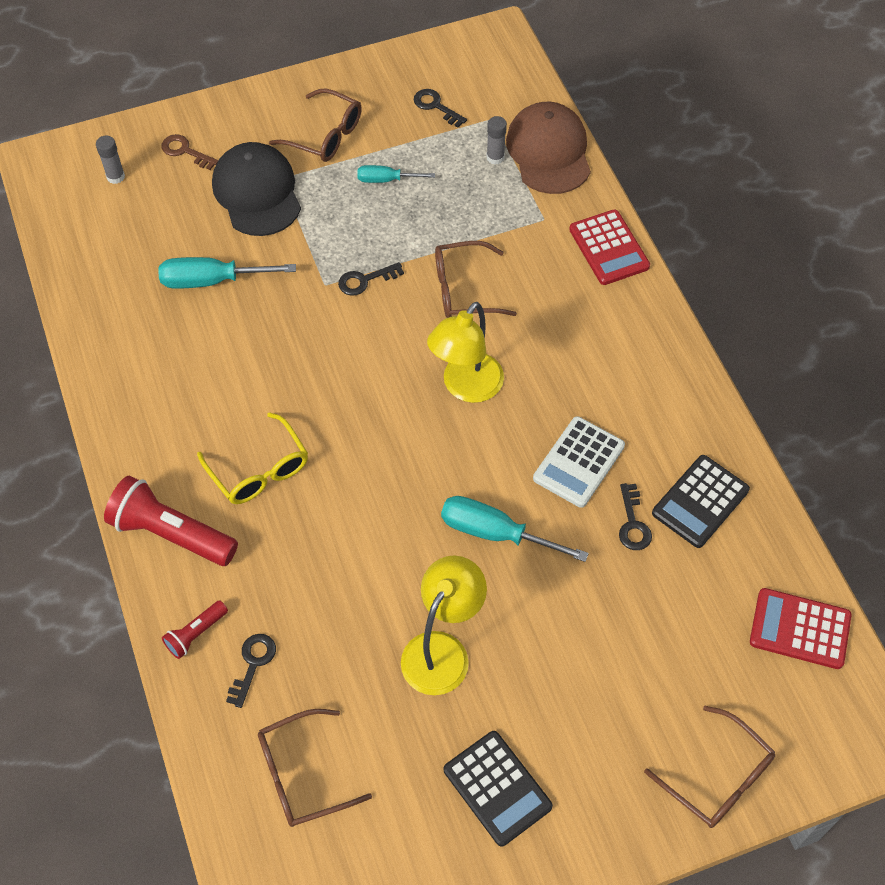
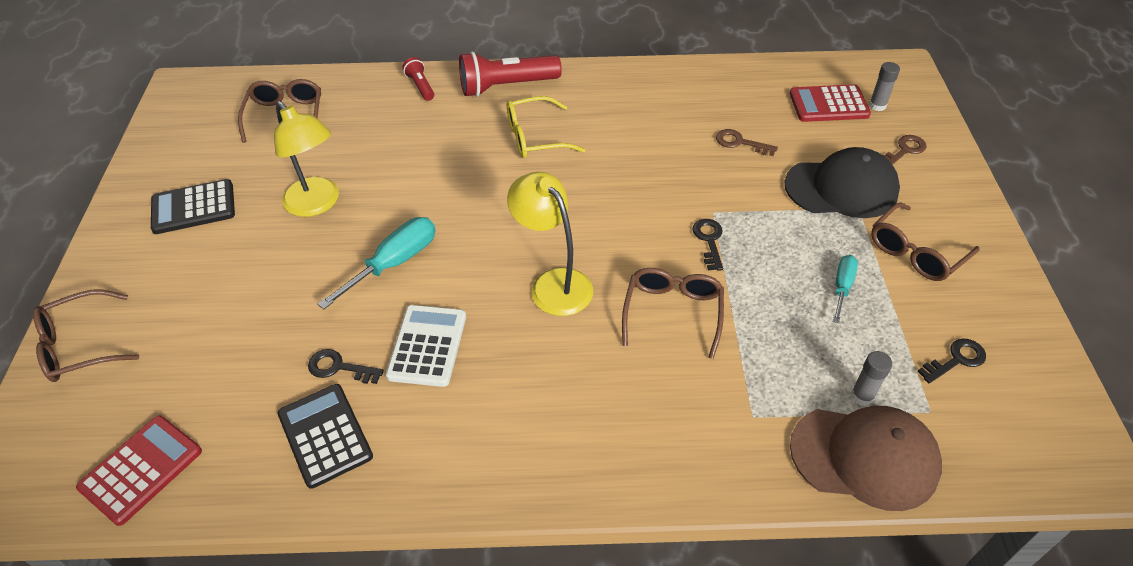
camera: 110 degrees right, 10 degrees down
(171, 533) = (506, 86): red flashlight -> red flashlight turned 150 degrees counterclockwise
(211, 280) = (740, 143): turquoise screwdriver -> brown key
(253, 664) = (380, 108): black key -> none
(579, 462) = (427, 346): white calculator -> white calculator turned 45 degrees clockwise
(609, 248) = (690, 470): red calculator -> red calculator (828, 104)

